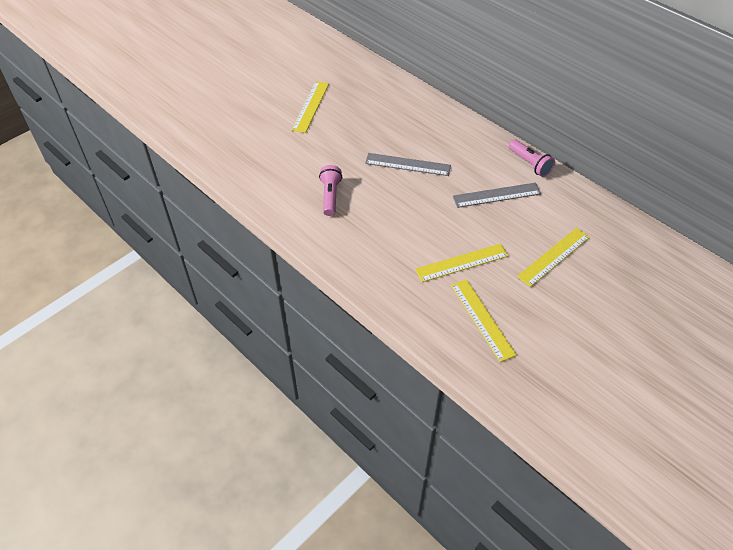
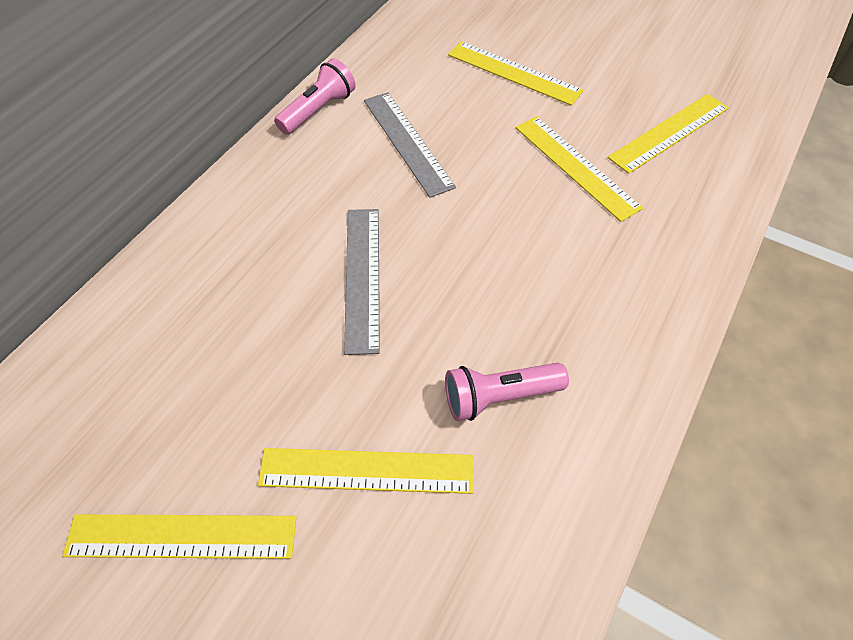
camera: 105 degrees left, 5 degrees up
(314, 152) = (367, 471): none -> yellow ruler

